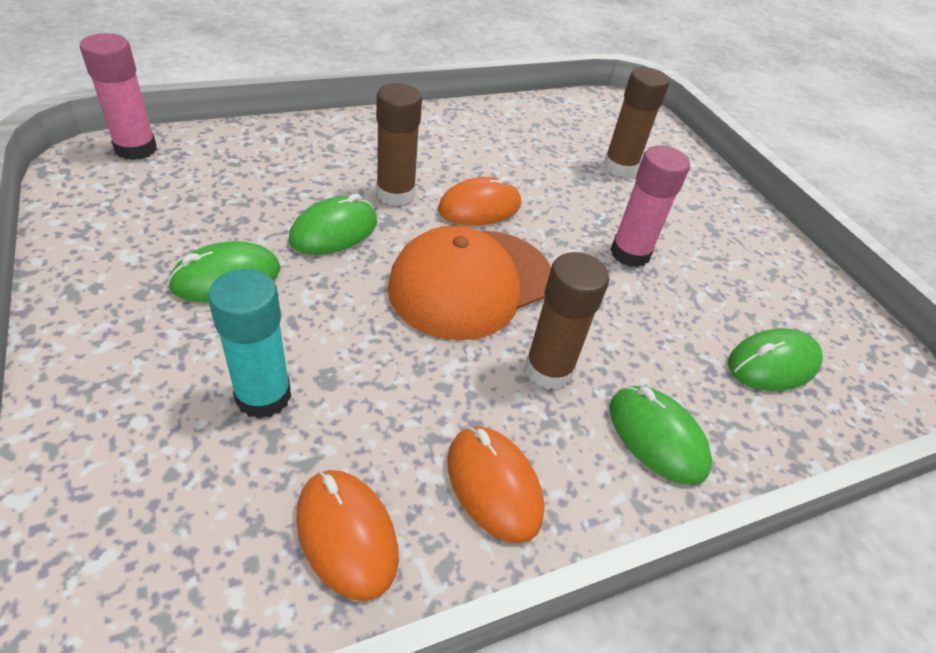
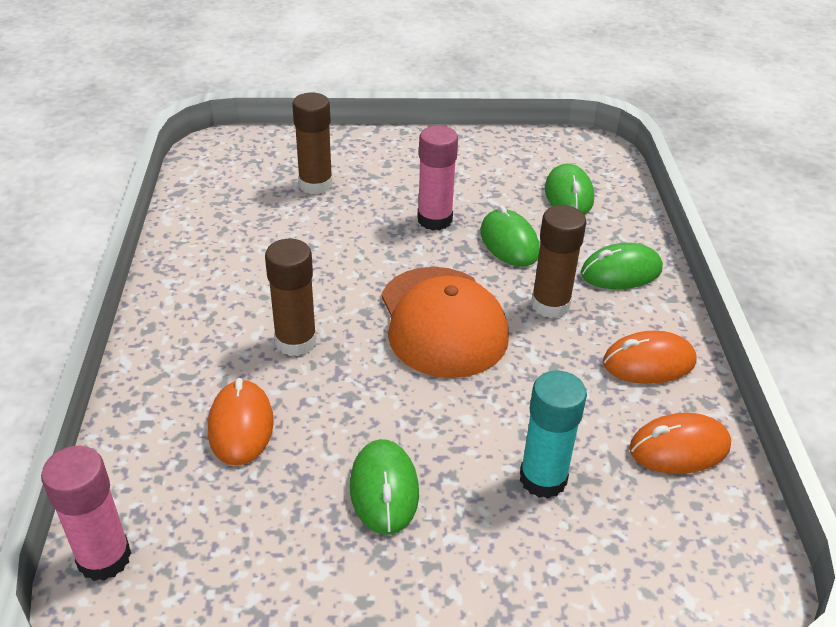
camera: 65 degrees left, 5 degrees down
(334, 231) = (339, 398): green mouse -> green mouse (509, 242)
(479, 207) = (340, 289): orange mouse -> orange mouse (241, 426)

